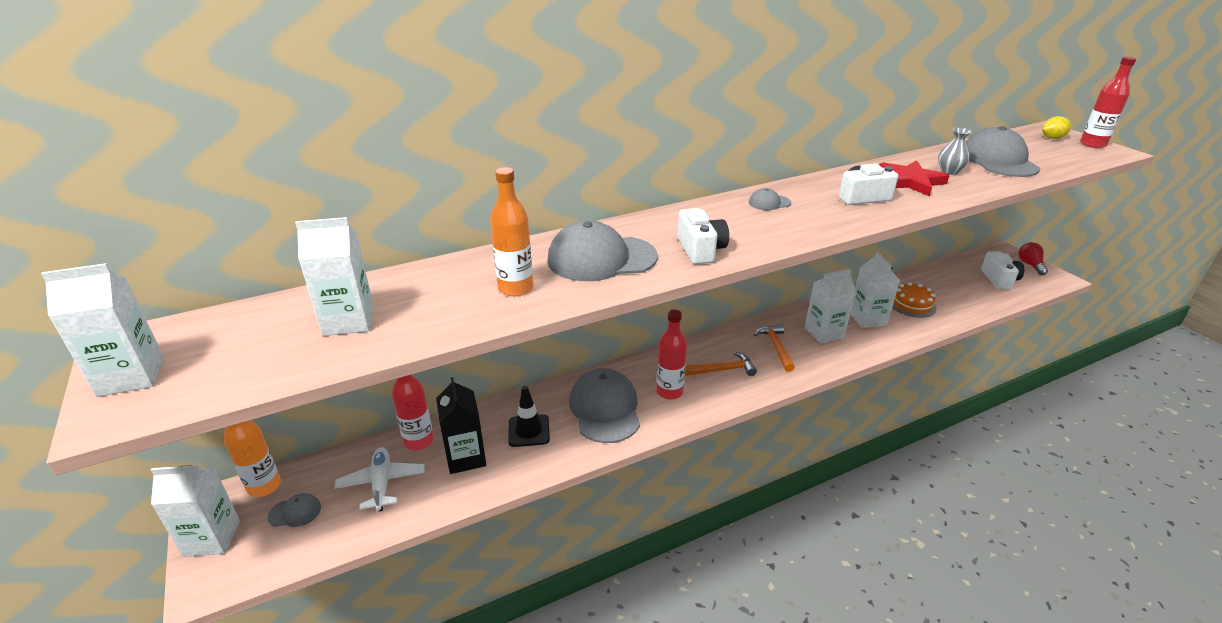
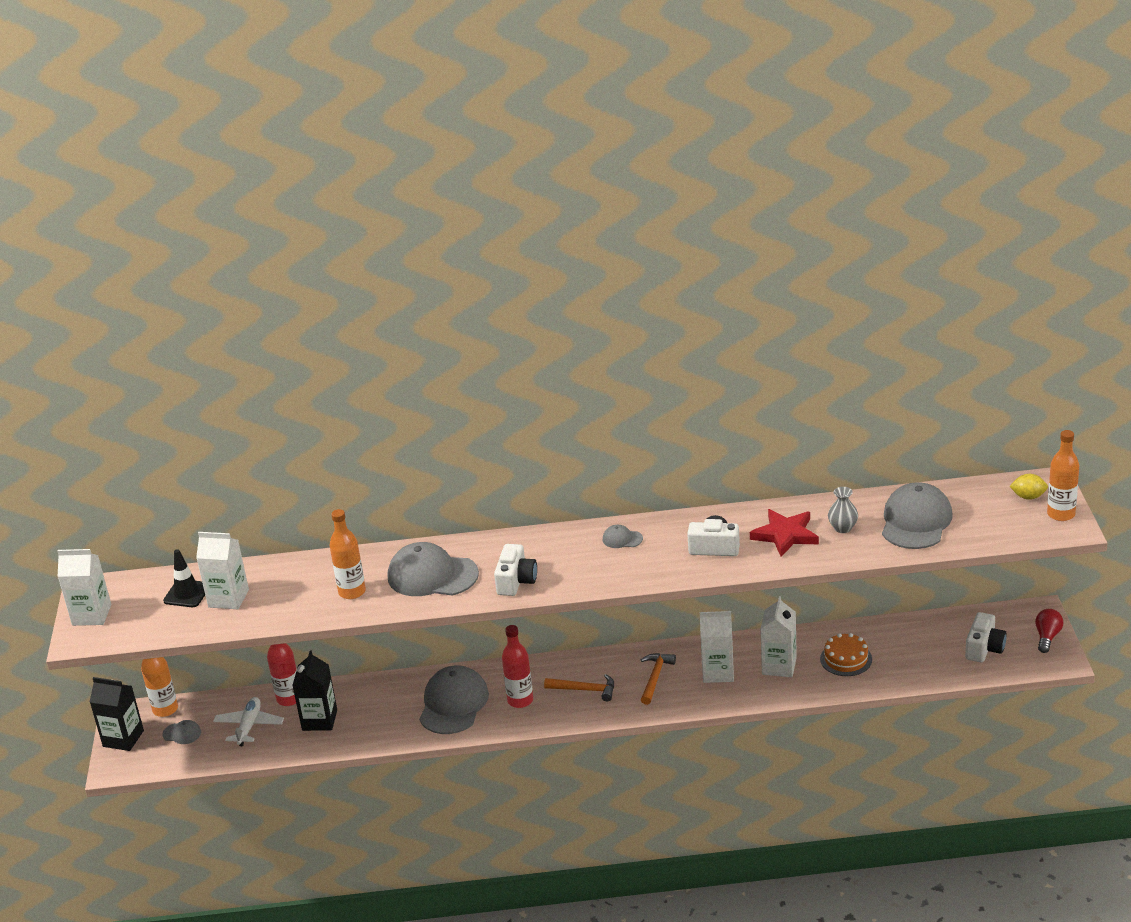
camera: 25 degrees right, 0 degrees up
(212, 538) = (123, 738): white carton -> black carton
(529, 431) = (379, 709): black traffic cone -> black traffic cone (187, 594)
(1092, 144) = (1061, 514): red bottle -> orange bottle

